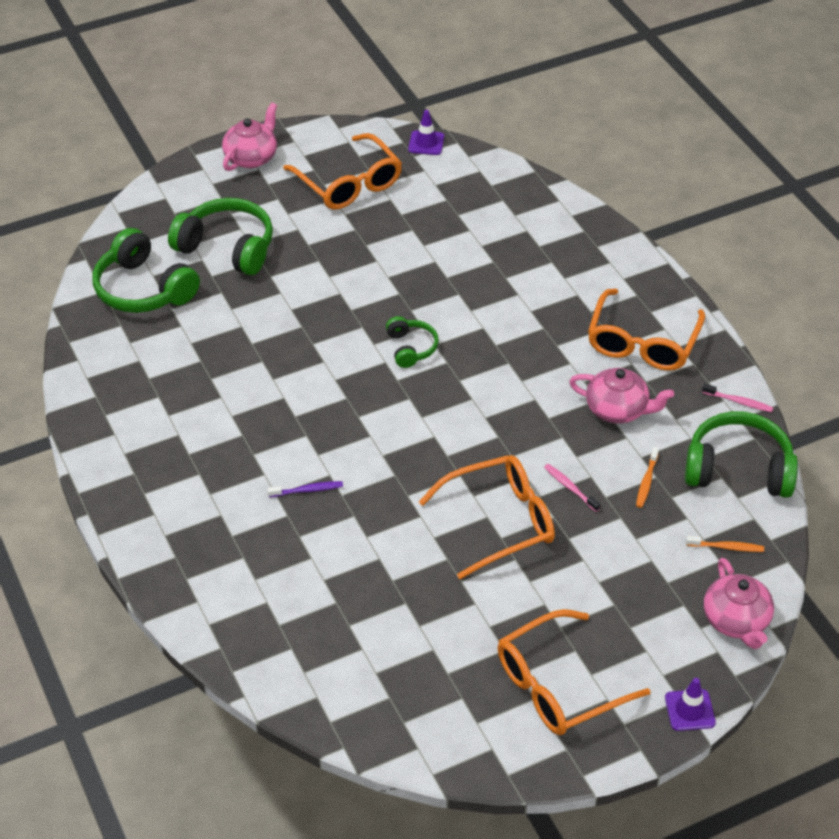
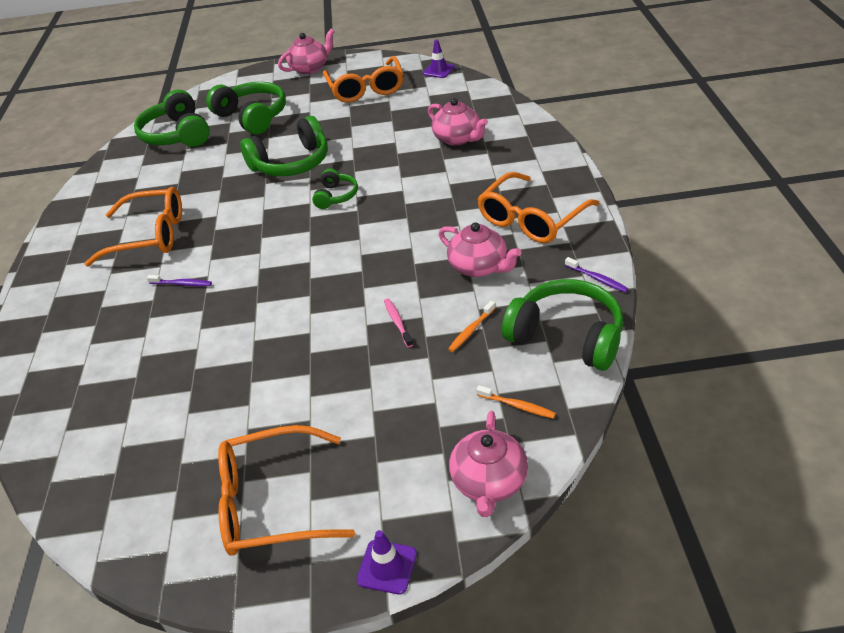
camera: 25 degrees right, 5 degrees down
(327, 311) = (291, 163): none -> green headphones
(499, 522) = (316, 339): orange glasses -> orange glasses (149, 236)
(507, 246) = (458, 139): none -> pink teapot
(739, 402) = (597, 279): pink toothbrush -> purple toothbrush

